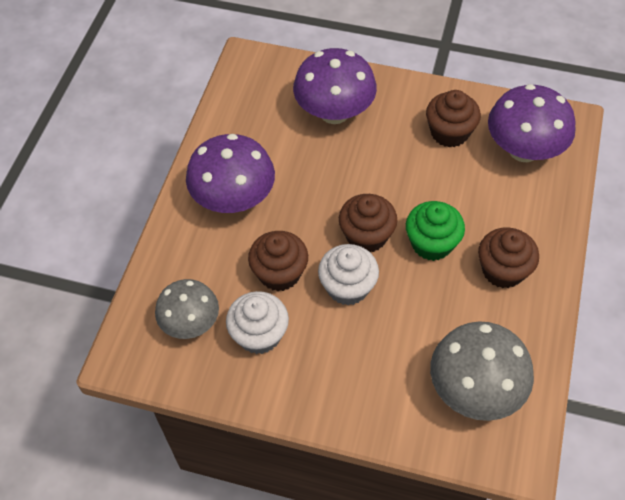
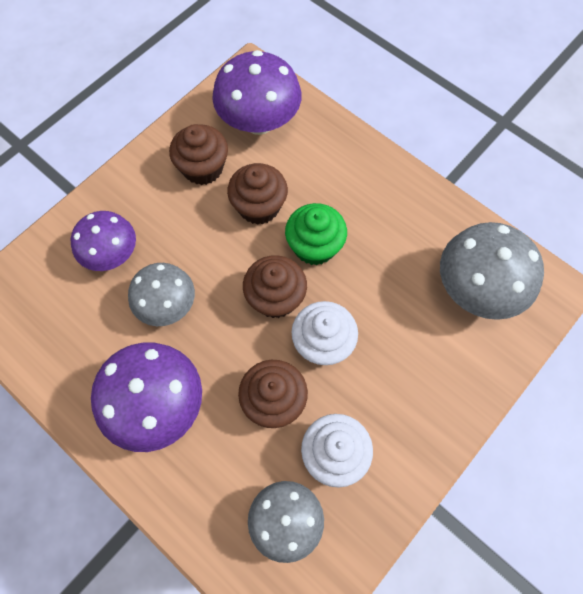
camera: 65 degrees left, 10 degrees up
(315, 167) = (167, 305): none -> grey mushroom
(334, 112) = (112, 254): purple mushroom -> purple mushroom, size x0.66
(503, 270) = (372, 205): brown cupcake -> brown cupcake (259, 207)

